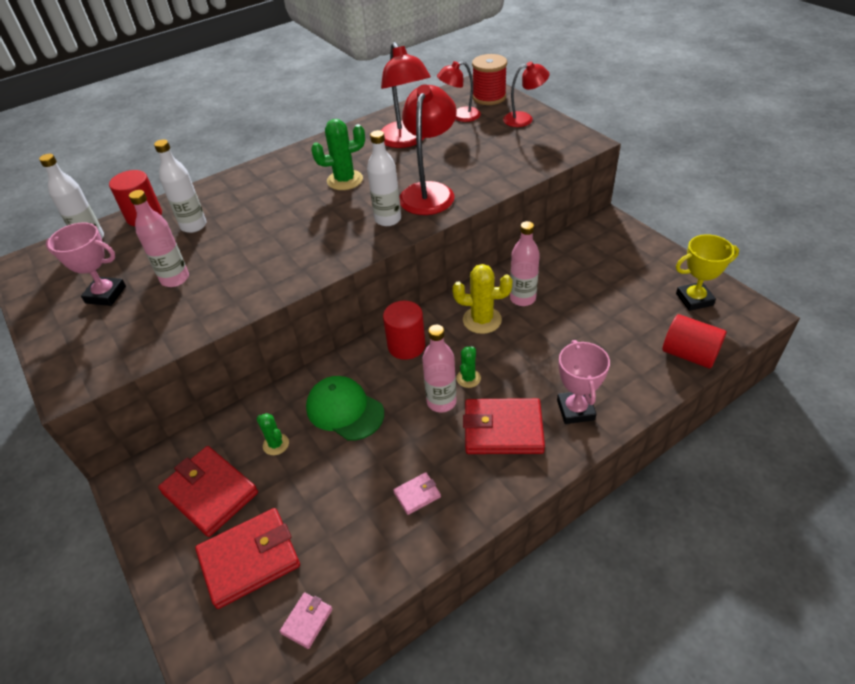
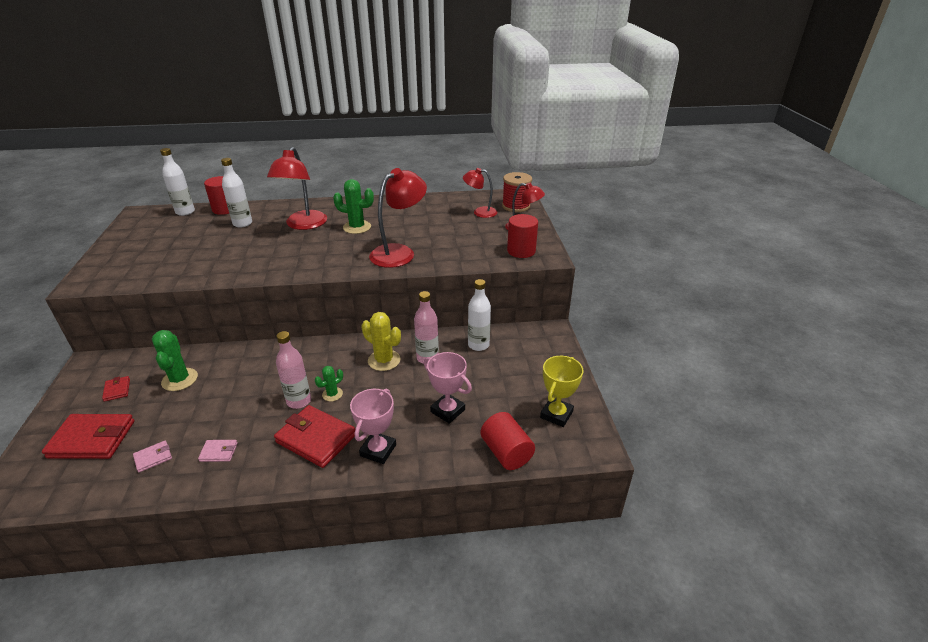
camera: 25 degrees right, 10 degrees down
(106, 294) = (155, 244): pink trophy -> pink trophy (448, 411)
(175, 279) = (196, 249): pink bottle -> none
(210, 493) = (117, 390): red wallet -> red wallet, size x0.47
(276, 444) = (180, 379): green cactus -> green cactus, size x1.71
(307, 621) = (77, 493): pink wallet -> pink wallet (153, 457)
(344, 410) = (238, 378): green cap -> none
(388, 219) = (352, 260): white bottle -> white bottle (478, 345)
(406, 141) = (425, 216): red lamp -> red lamp (303, 225)
(406, 346) = (318, 355): red cylinder -> red cylinder (521, 251)
(694, 299) = (556, 414): yellow trophy -> yellow trophy turned 75 degrees counterclockwise

